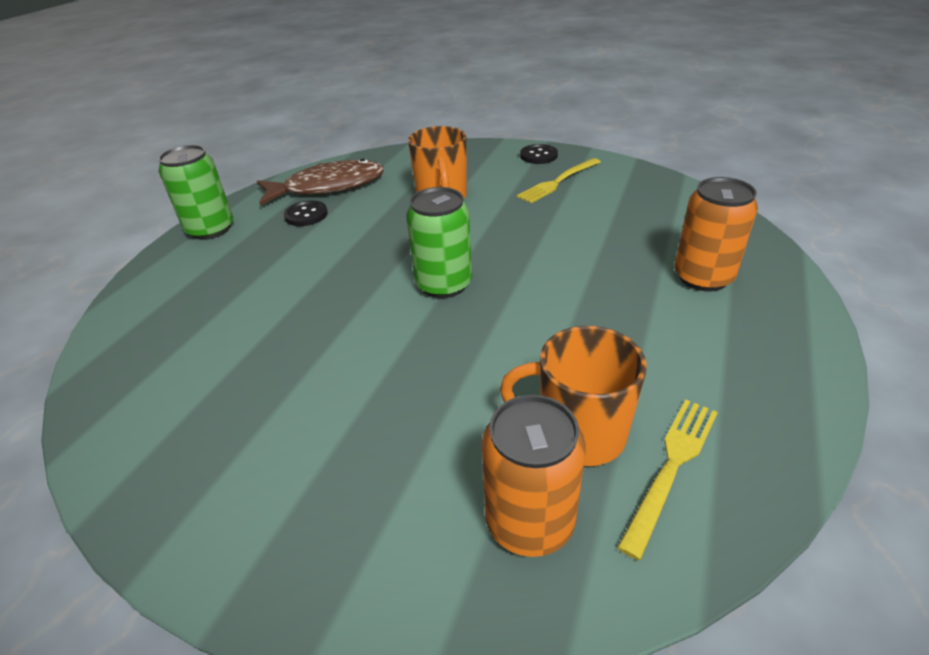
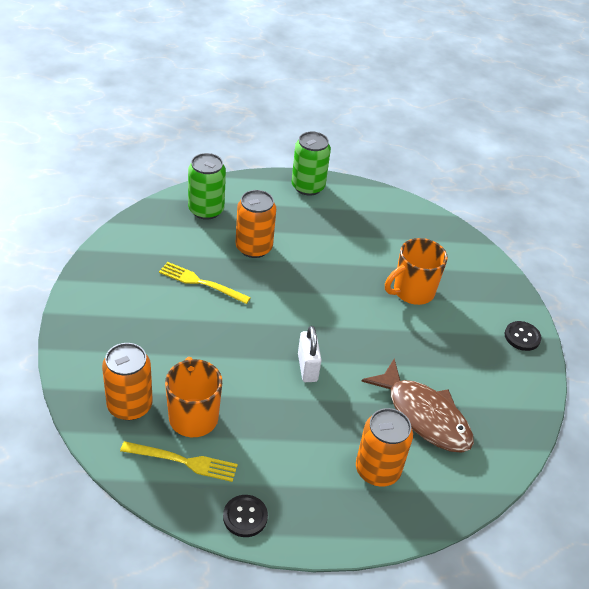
camera: 60 degrees right, 5 degrees up
(276, 297) = (254, 248): none -> orange can
(306, 215) = (348, 225): black button -> black button (245, 517)
(328, 187) = (393, 222): brown fish -> brown fish (424, 415)
(444, 284) = (302, 323): green can -> green can (206, 210)
(523, 296) = (307, 367): none -> white padlock
(558, 182) = (480, 359): yellow fork -> yellow fork (201, 283)

